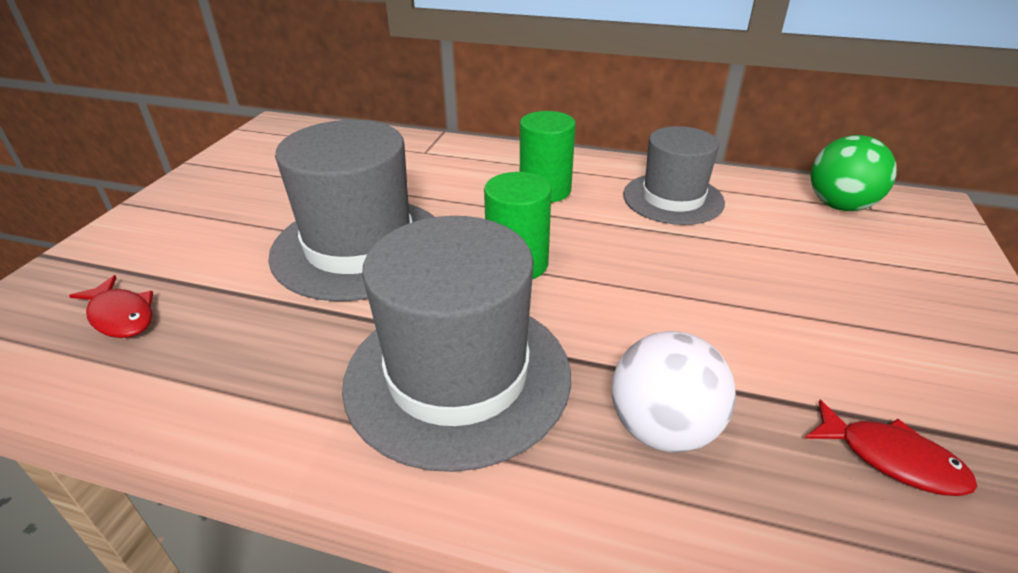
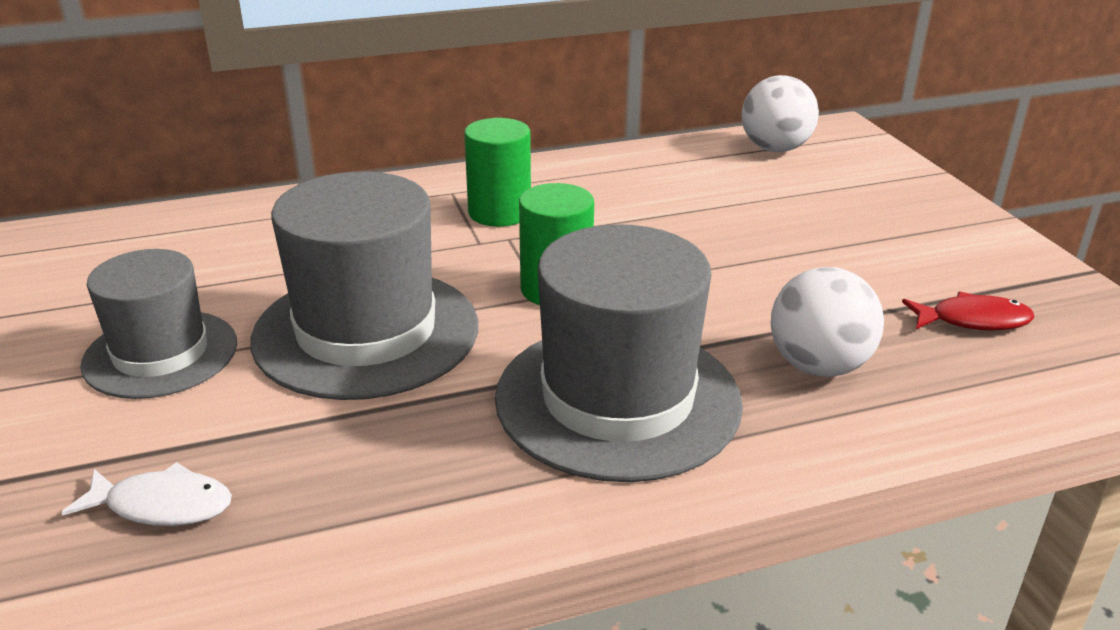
camera: 35 degrees left, 5 degrees down
(121, 316) = (162, 505): red fish -> white fish
(673, 198) = (632, 184): grey hat -> grey hat (161, 354)
(839, 206) = (775, 149): green ball -> white ball

